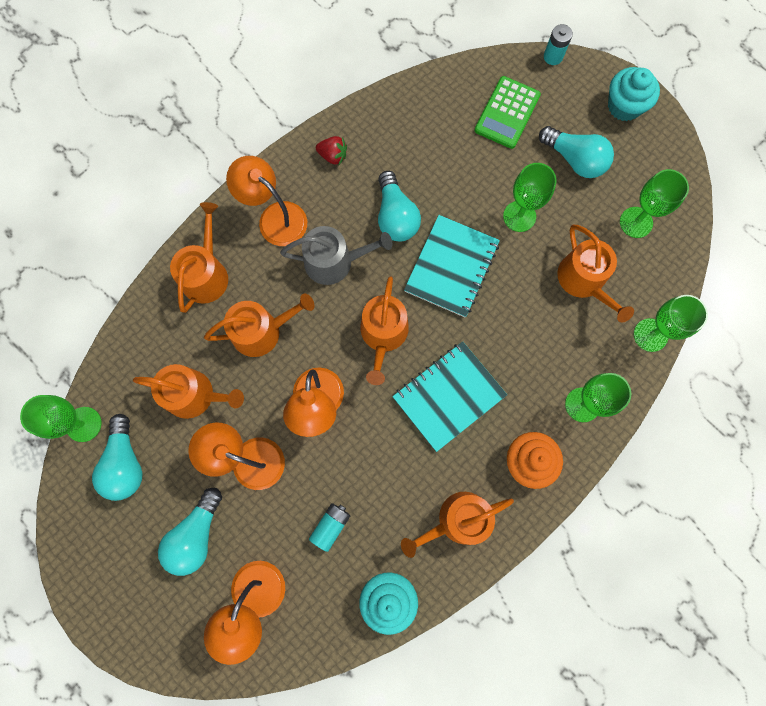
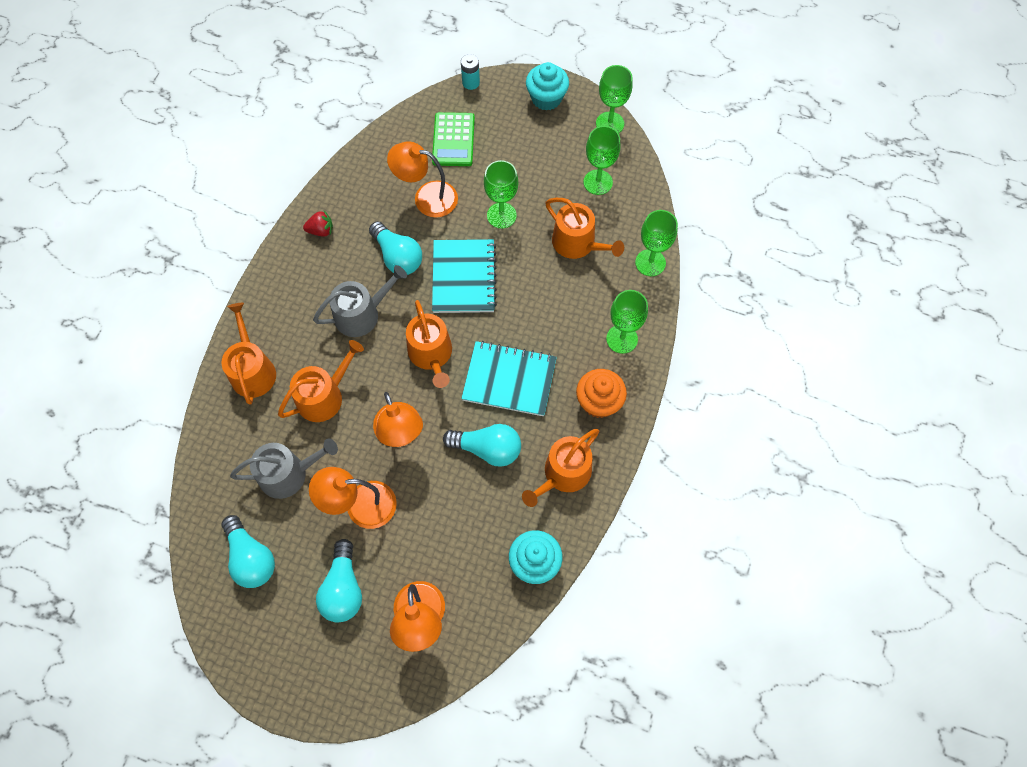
camera: 25 degrees left, 10 degrees down
(83, 424) = (197, 542): green goblet -> green goblet (610, 123)
(195, 395) = (289, 473): orange watering can -> grey watering can
(275, 217) = (293, 300): orange lamp -> orange lamp (426, 197)
(330, 526) = (458, 527): turquoise battery -> none
(448, 396) = (509, 379): turquoise notebook -> turquoise notebook turned 75 degrees clockwise
(574, 159) = (526, 154): turquoise light bulb -> turquoise light bulb (487, 449)

